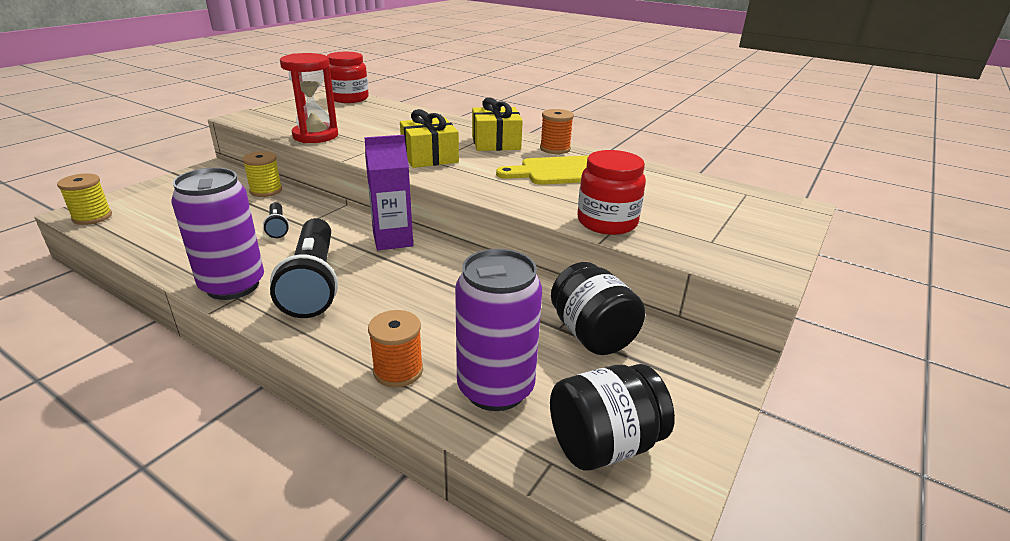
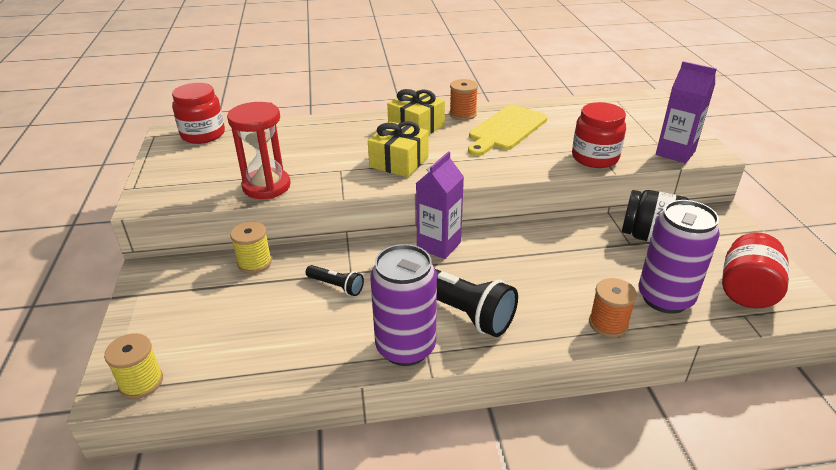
camera: 40 degrees left, 5 degrees up
(604, 444) = (746, 290): black jar -> red jar
(714, 257) = (675, 153): none -> purple carton

